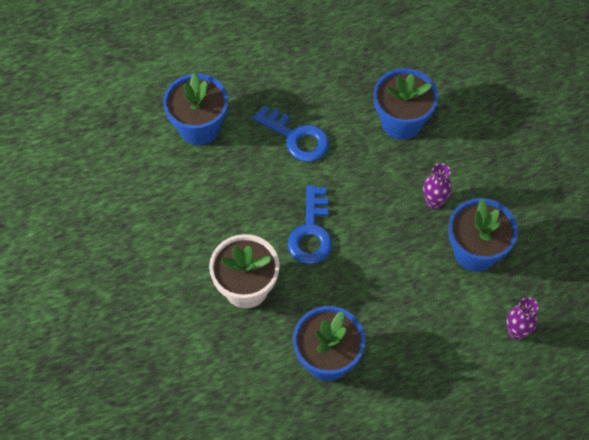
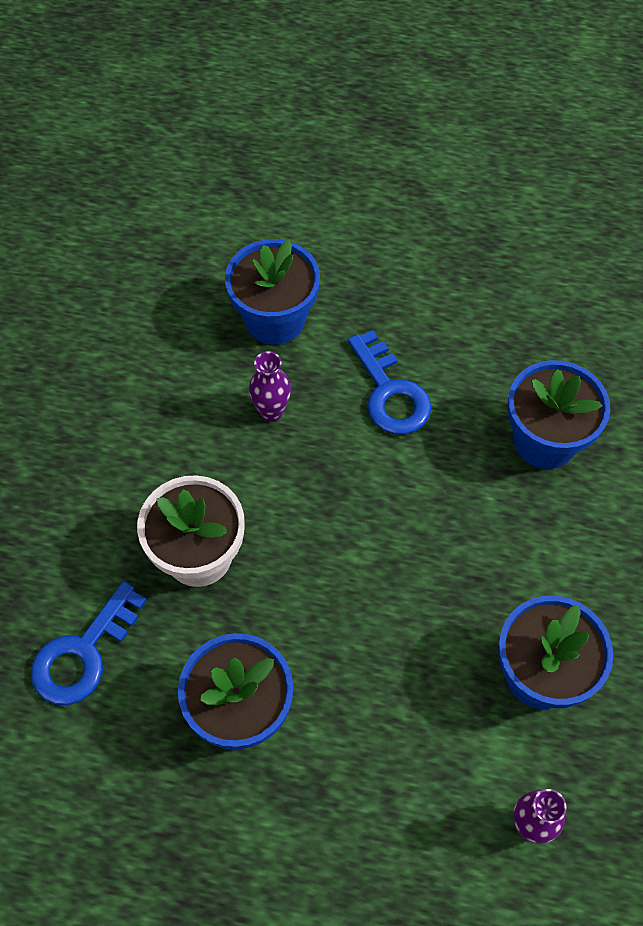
camera: 30 degrees right, 0 degrees up
(311, 232) = (330, 526): blue key -> blue key (83, 653)
(434, 202) = (523, 573): purple vase -> purple vase (271, 412)

